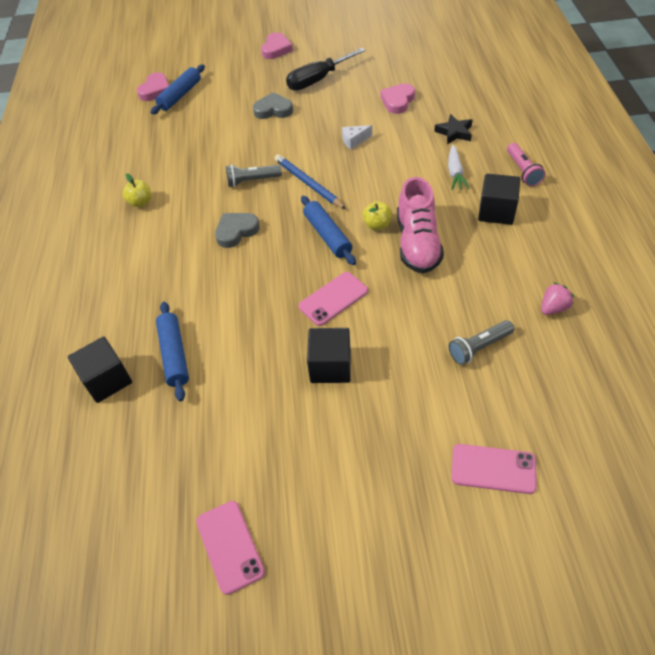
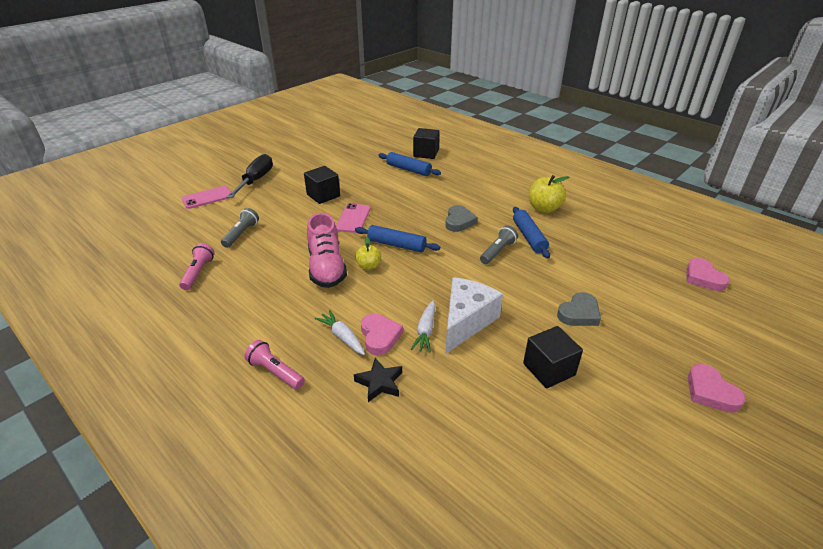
camera: 135 degrees right, 15 degrees down
(140, 202) = (544, 208): yellow apple -> yellow apple, size x1.62
(180, 95) = (676, 284): blue rolling pin -> blue rolling pin (529, 237)
(230, 546) = (310, 144): pink phone -> none
(308, 184) = (454, 269): blue pencil -> none
(317, 80) = (597, 372): black screwdriver -> black screwdriver (256, 180)
(354, 141) = (466, 321): white cheese -> white cheese, size x2.24
(390, 148) = (425, 331): none -> white carrot
(397, 101) = (480, 392): pink heart -> pink heart (380, 336)
(417, 243) = (326, 268): pink shoe -> pink shoe turned 150 degrees counterclockwise
(496, 211) = (279, 319): black cube -> black cube (549, 369)
(553, 308) = (198, 272): pink strawberry -> pink flashlight

